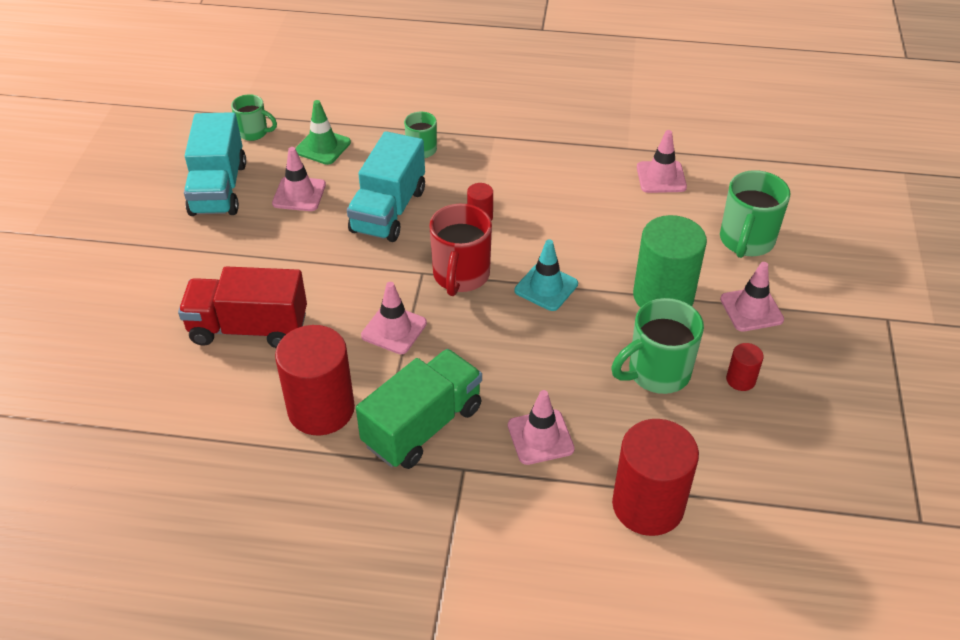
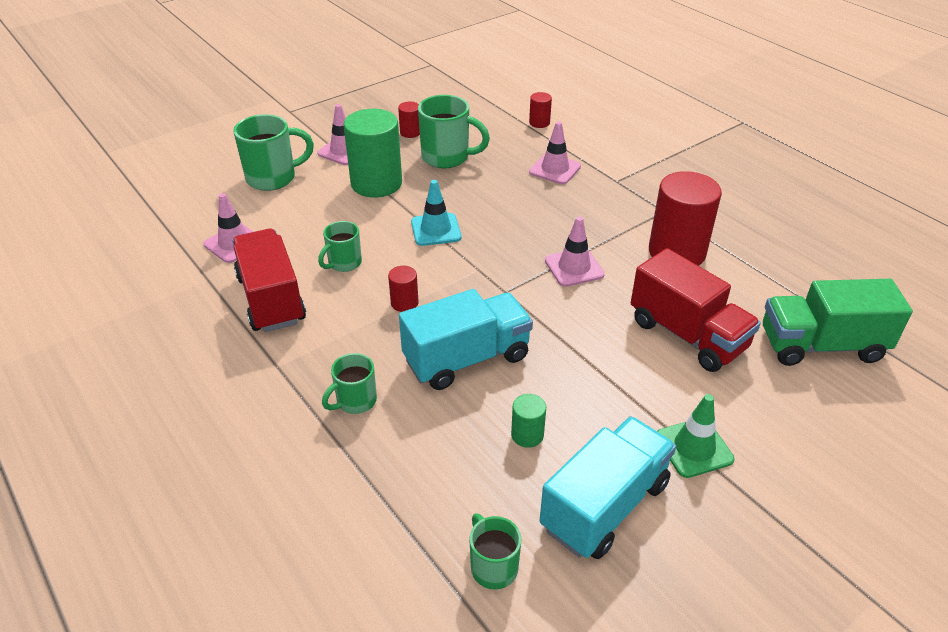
camera: 135 degrees left, 5 degrees down
(299, 194) = (527, 435): pink traffic cone -> green cylinder
(323, 147) = (441, 480): green traffic cone -> green traffic cone (694, 448)
(423, 426) = (618, 209): green truck -> green truck (821, 345)
(460, 276) = (481, 271): red mug -> none
(565, 215) = (344, 263): none -> green mug
(567, 163) = (271, 299): none -> red truck
(648, 505) = (539, 123): red cylinder -> red cylinder, size x0.45

